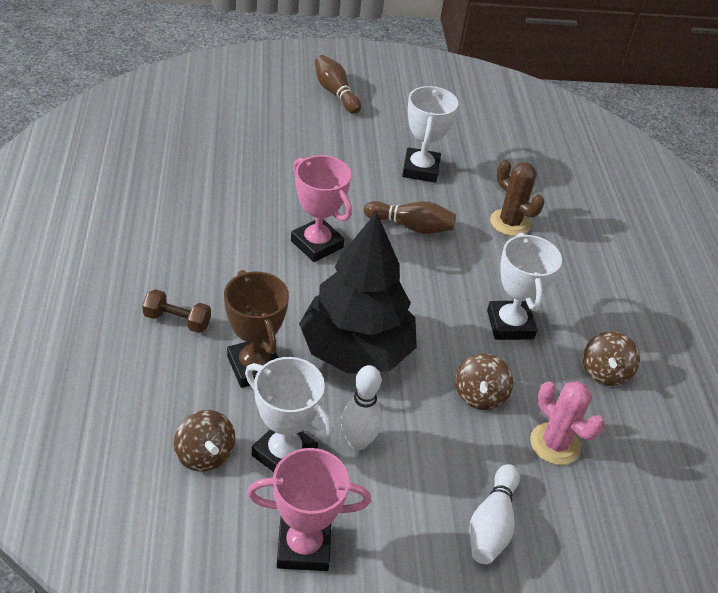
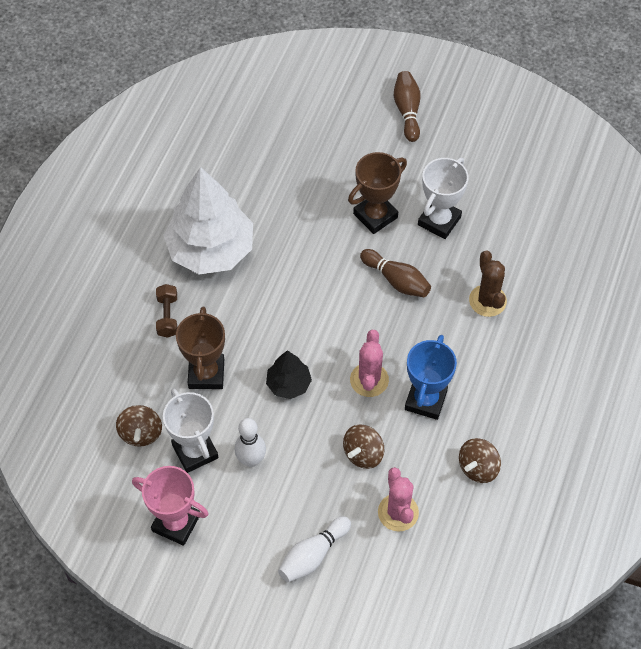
camera: 30 degrees right, 15 degrees up
(177, 320) = (167, 316): brown dumbbell -> brown dumbbell turned 45 degrees clockwise
(196, 245) = (211, 250): none -> white tree
(317, 244) = (307, 276): pink trophy -> none
(356, 178) = (375, 215): none -> brown trophy
(356, 350) = (288, 384): black tree -> black tree, size x0.48
(440, 322) = (369, 380): none -> pink cactus
(510, 324) = (426, 400): white trophy -> blue trophy

